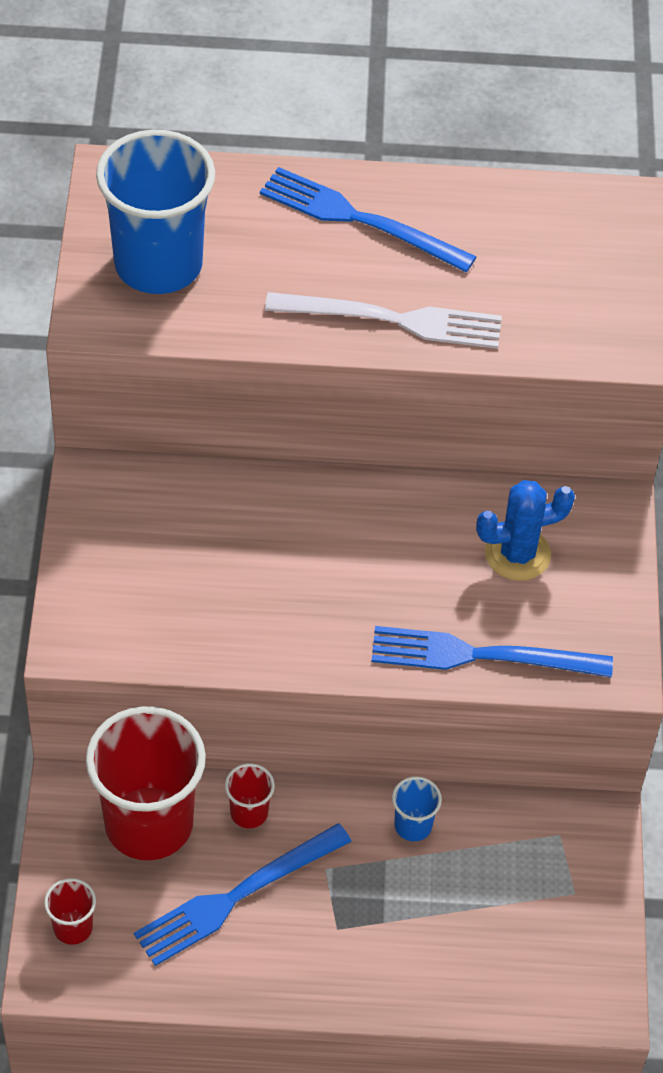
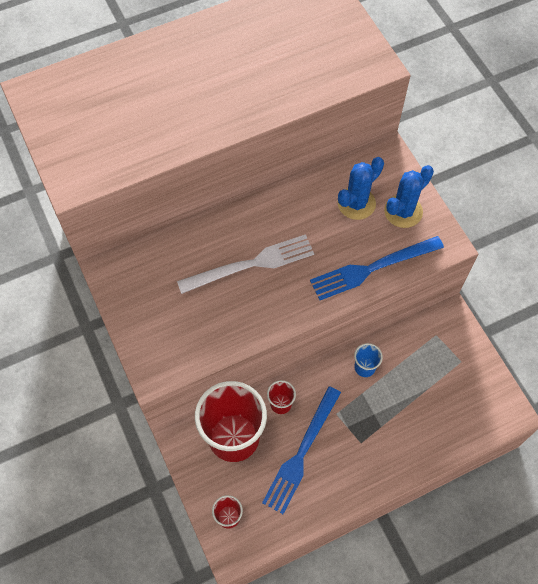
camera: 25 degrees left, 10 degrees up
(158, 264) = (91, 133): blue cup -> none
(360, 220) = (188, 57): blue fork -> none
(392, 320) = (241, 106): white fork -> white fork (251, 264)
(583, 598) = (403, 211): none -> blue cactus

